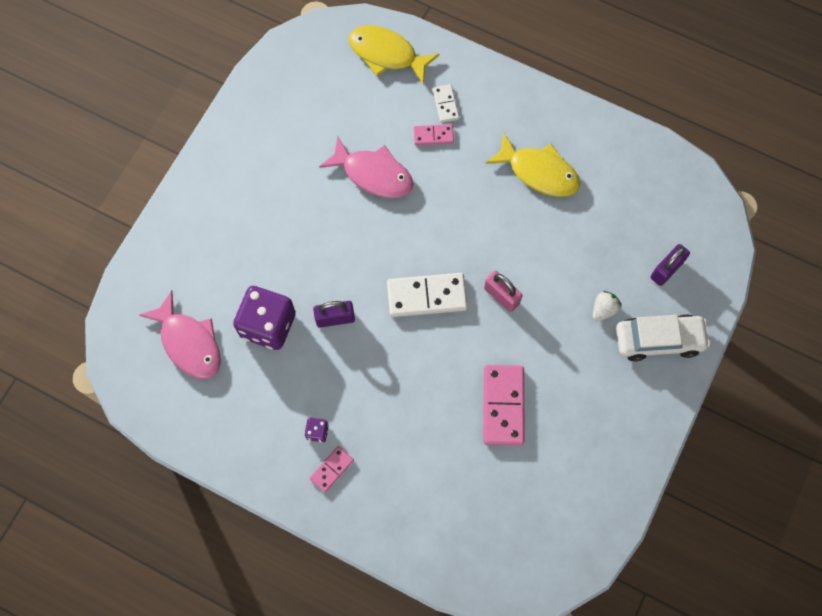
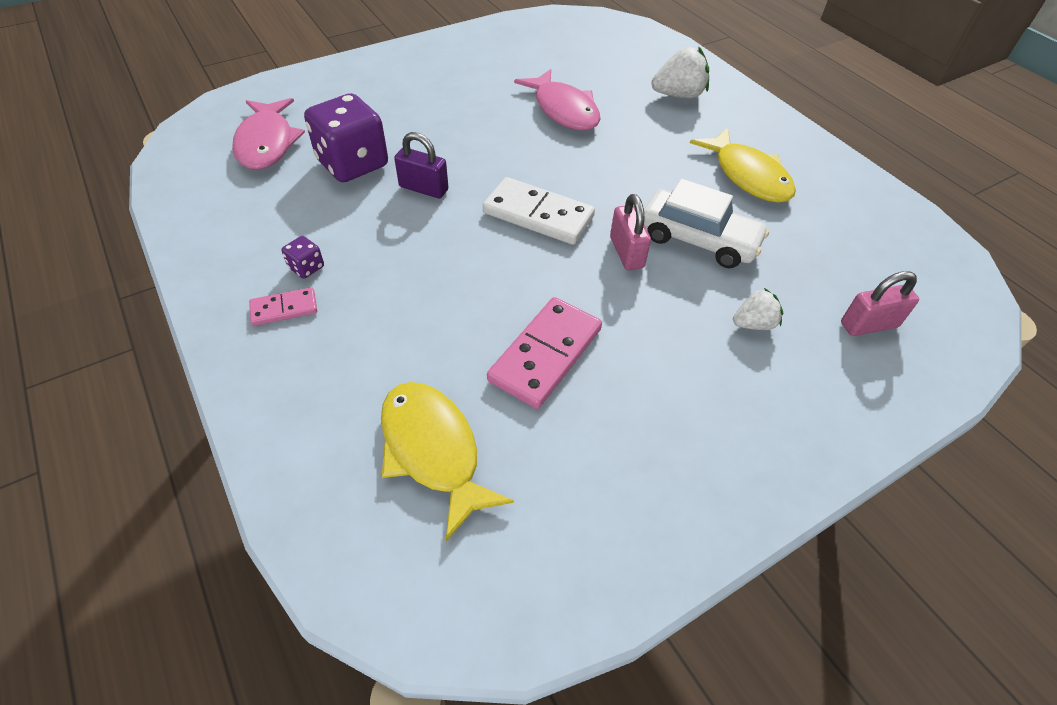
camera: 30 degrees right, 20 degrees down
(387, 54) = (645, 48): yellow fish -> yellow fish (433, 451)
(433, 136) = (648, 109): pink domino -> none
(445, 104) = (678, 95): white domino -> white strawberry
(658, 340) = (817, 392): white car -> white car (698, 239)
(666, 270) = (868, 325): purple padlock -> pink padlock

